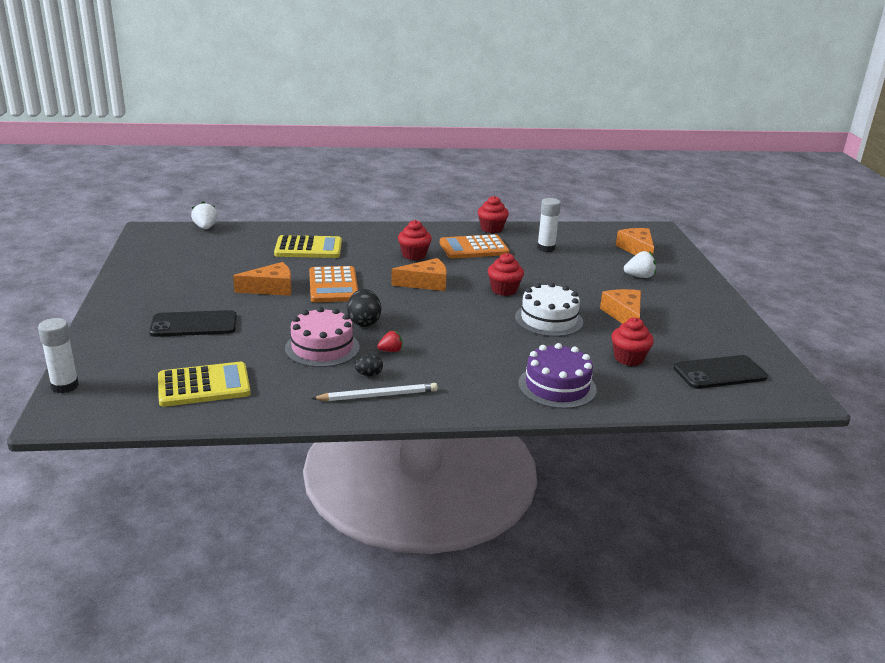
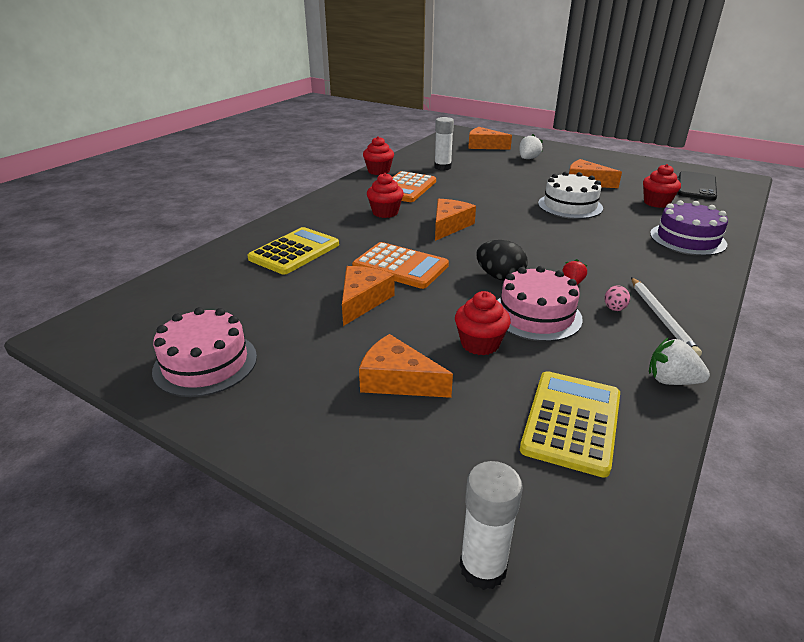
camera: 50 degrees left, 5 degrees up
(157, 271) = (205, 363): none -> pink cake
(194, 324) = (397, 380): black phone -> orange cheese
(205, 227) = (136, 291): white strawberry -> white strawberry (671, 381)
(369, 374) = (614, 309): black egg -> pink egg
(378, 395) = (661, 318): white pencil -> white pencil turned 150 degrees clockwise
(504, 290) = (499, 203): red cupcake -> red cupcake (480, 344)

